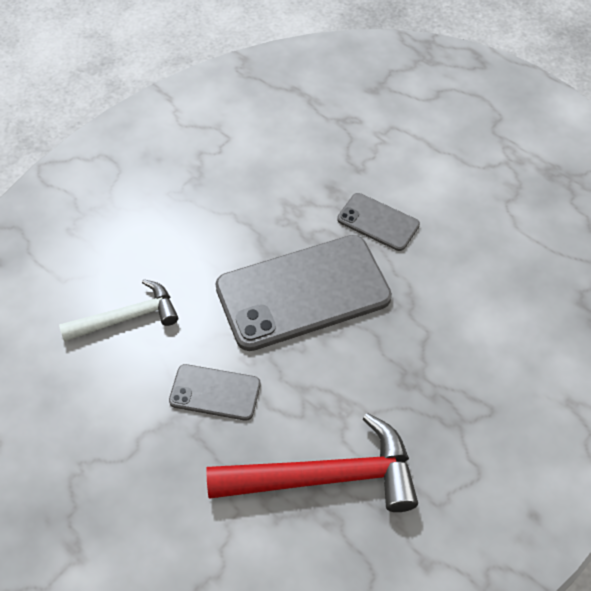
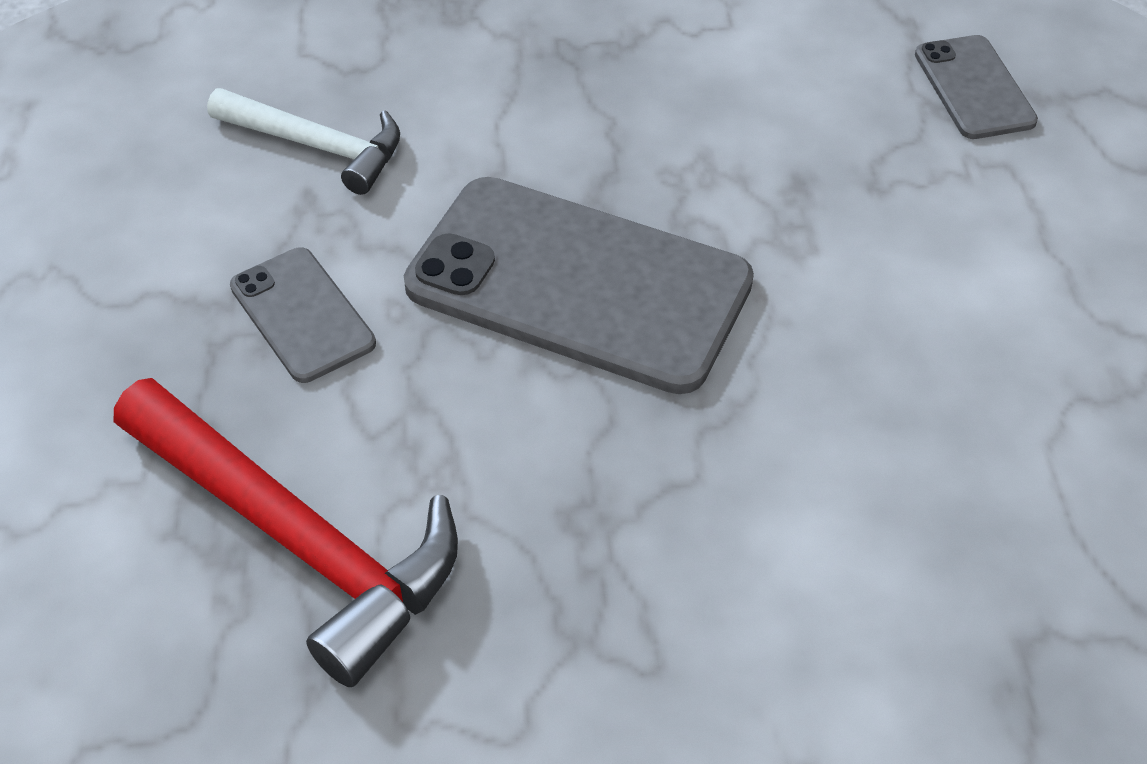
camera: 45 degrees right, 5 degrees down
(378, 222) = (812, 274): grey phone -> grey phone (973, 88)

